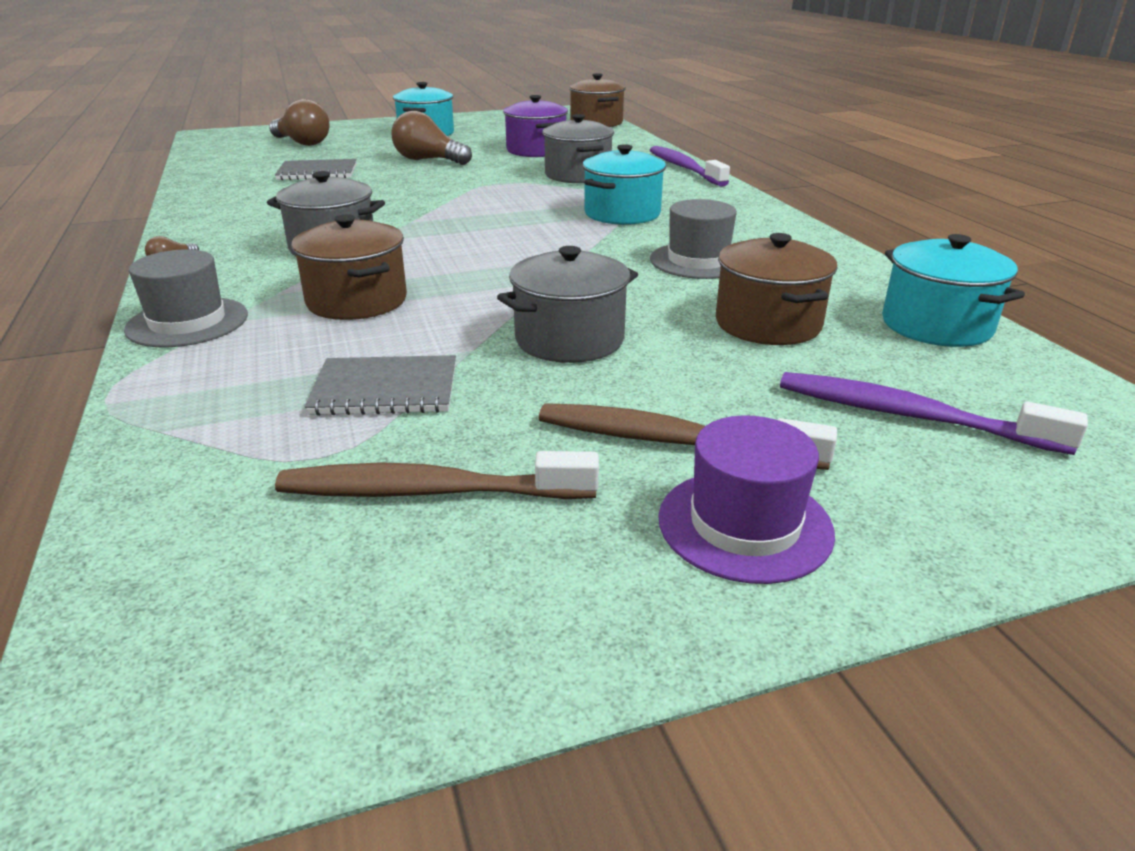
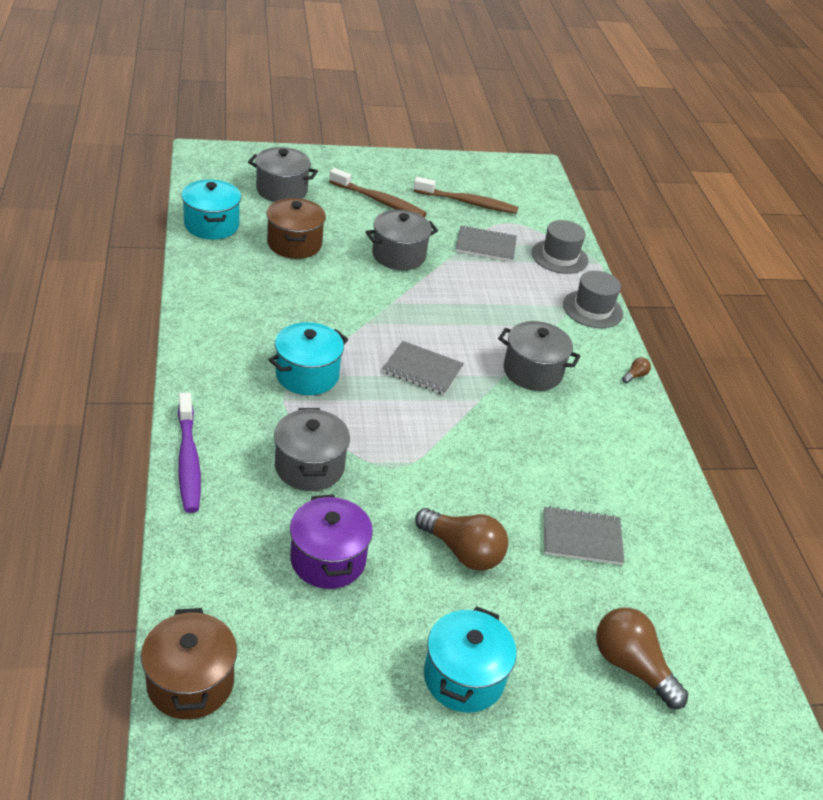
camera: 175 degrees left, 10 degrees up
(357, 301) = (506, 308): brown pot -> none
(485, 232) = (422, 370): none -> grey notebook
(698, 261) = (291, 302): grey hat -> grey hat (559, 257)
(744, 524) = (372, 173): purple hat -> none
(909, 416) = (282, 190): purple toothbrush -> grey pot

